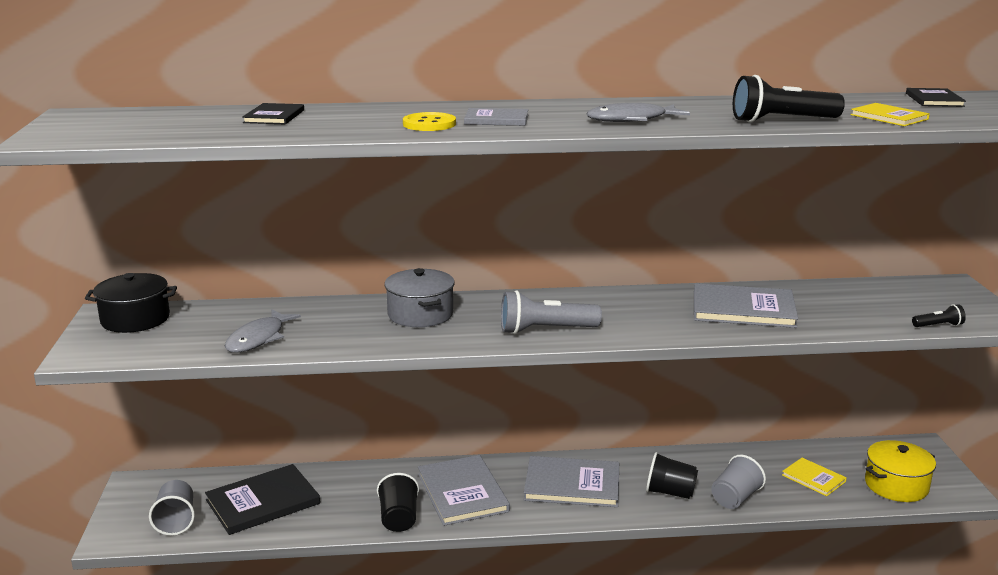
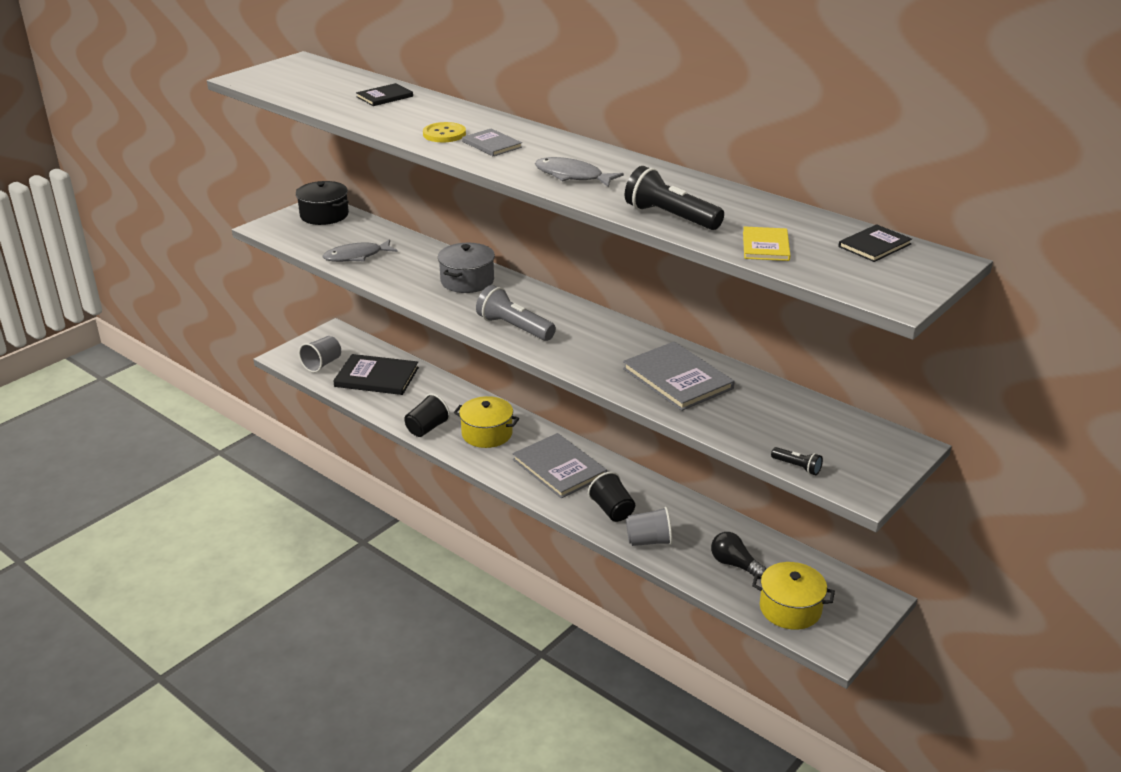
camera: 45 degrees right, 10 degrees up
(462, 492) = (487, 434): grey book -> yellow pot
(813, 478) = (734, 564): yellow book -> black light bulb

